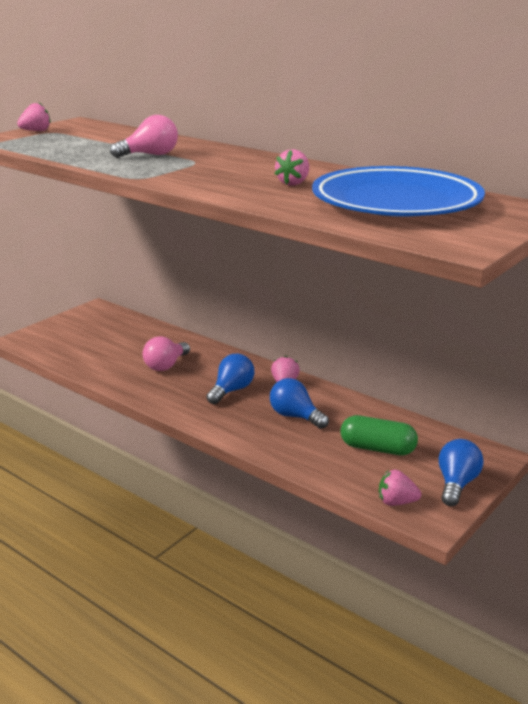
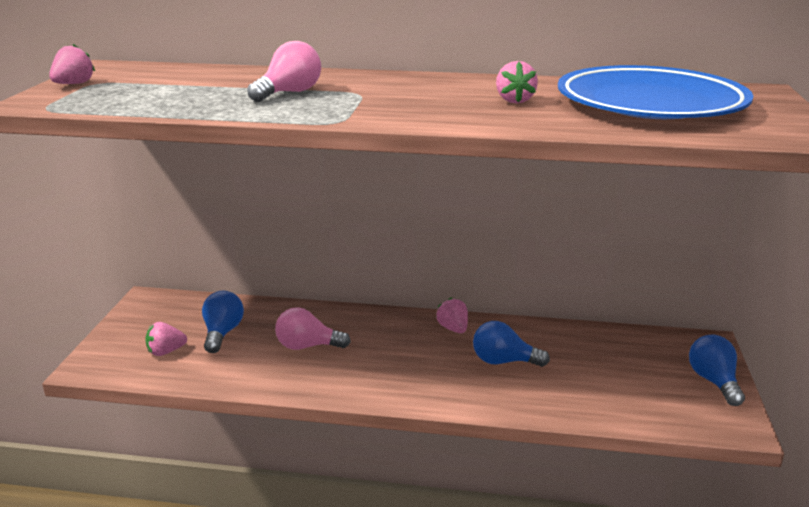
camera: 30 degrees left, 0 degrees up
(166, 365) = (307, 346): pink light bulb -> pink light bulb turned 90 degrees clockwise
(231, 390) = (410, 353): blue light bulb -> blue light bulb (222, 333)
(377, 448) = (613, 369): green capsule -> none
(396, 502) = (691, 419): pink strawberry -> pink strawberry (166, 352)

